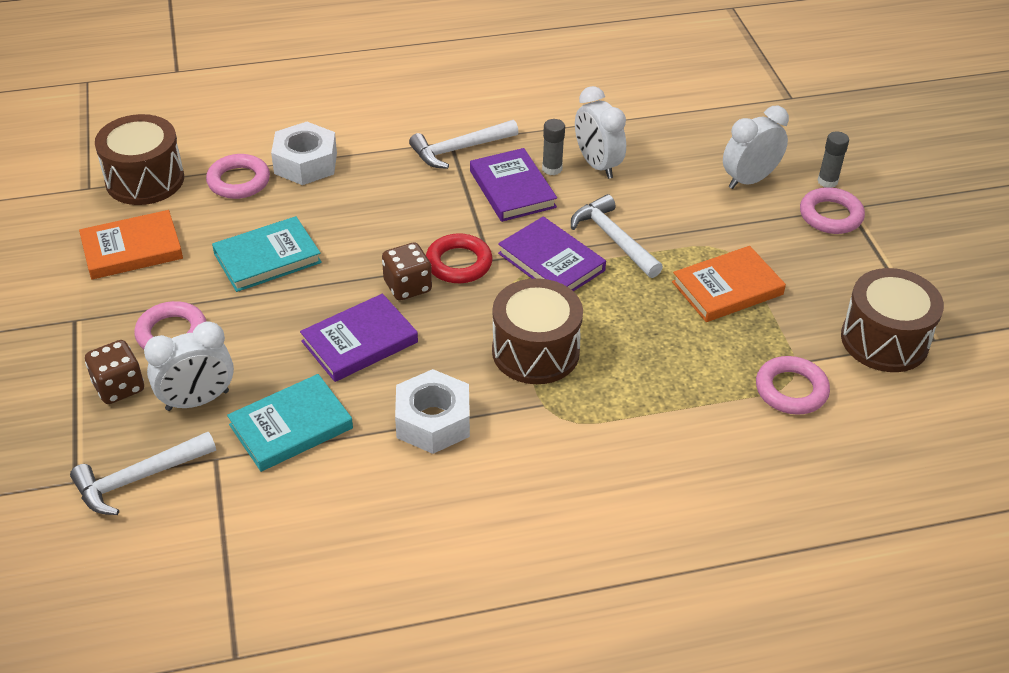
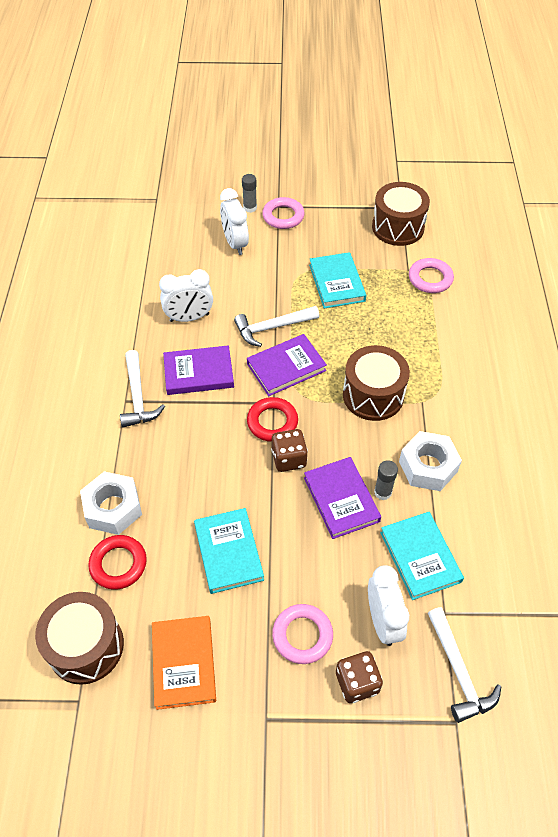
camera: 75 degrees left, 10 degrees up
(239, 181) = (118, 564): pink ring -> red ring
(552, 169) = (184, 344): grey glue stick -> grey glue stick (383, 492)
(727, 288) = (337, 283): orange book -> turquoise book

